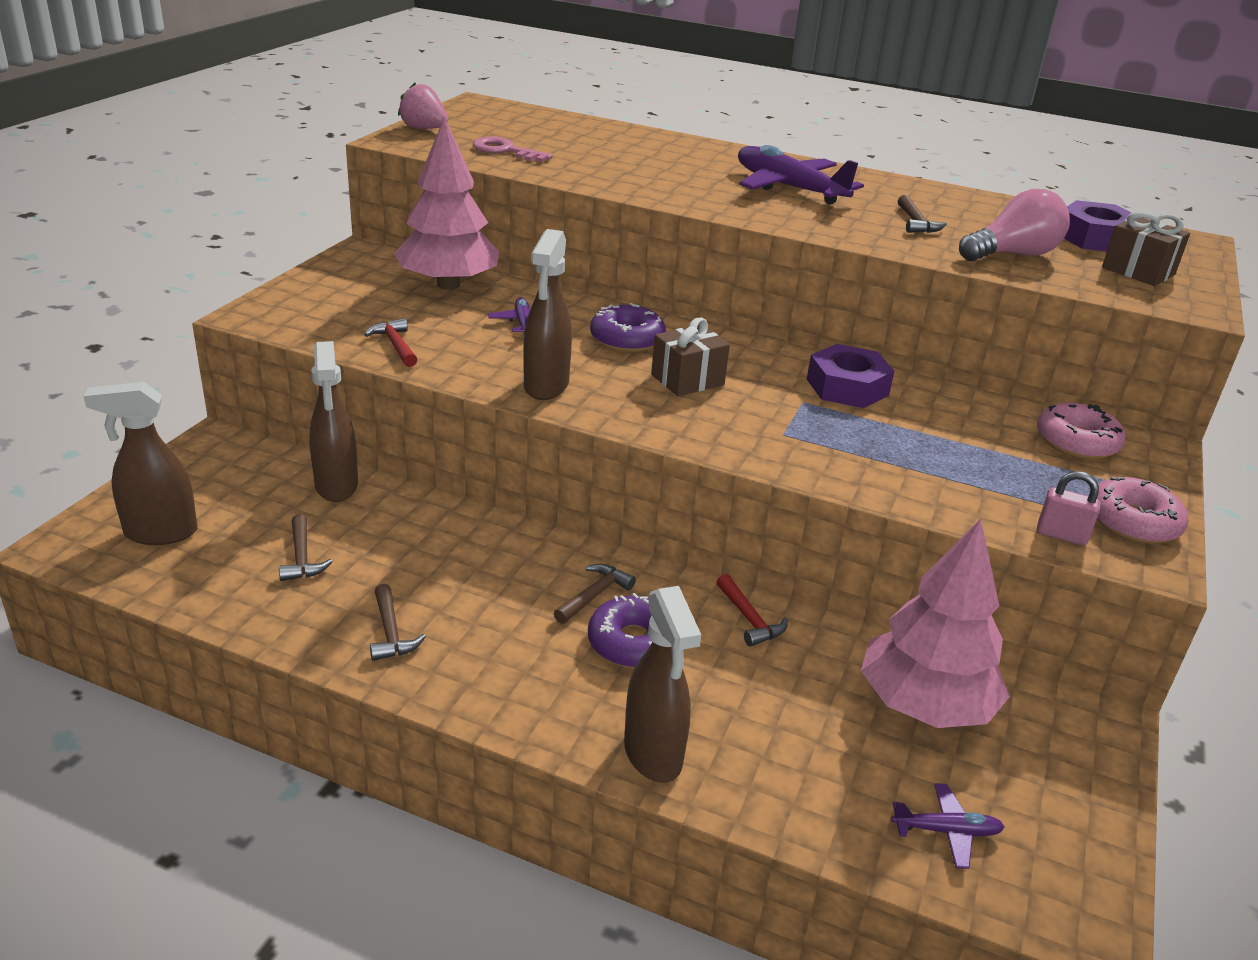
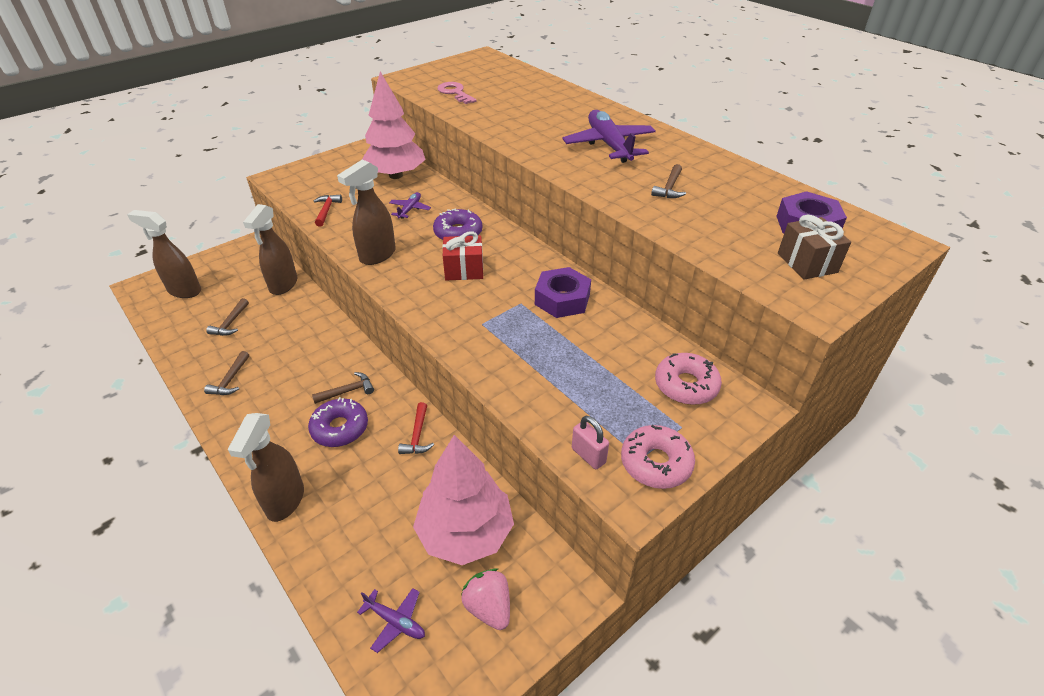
camera: 30 degrees right, 10 degrees up
(424, 129) = (426, 71): pink strawberry -> pink strawberry (489, 607)
(687, 380) = (464, 270): brown gift -> red gift
(1012, 254) = (713, 228): pink light bulb -> none

